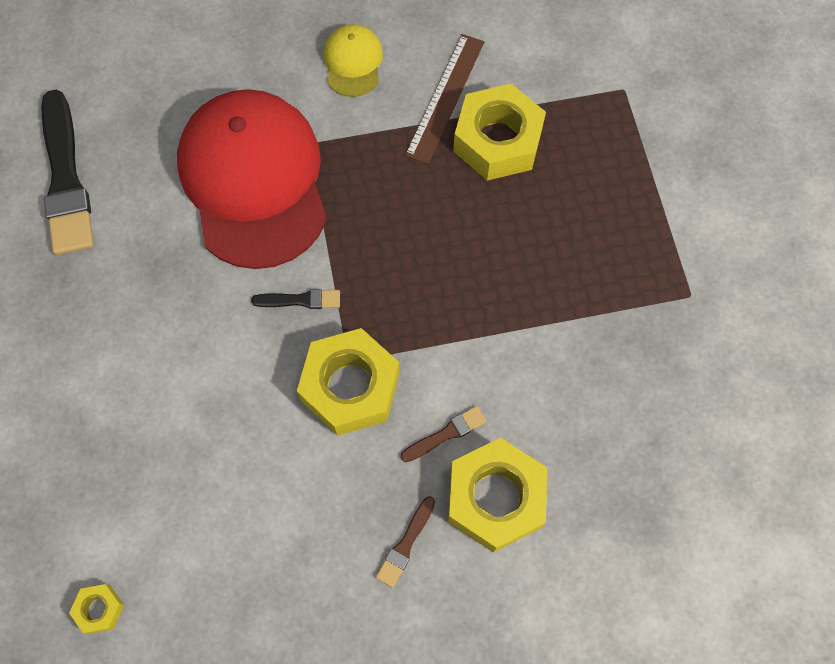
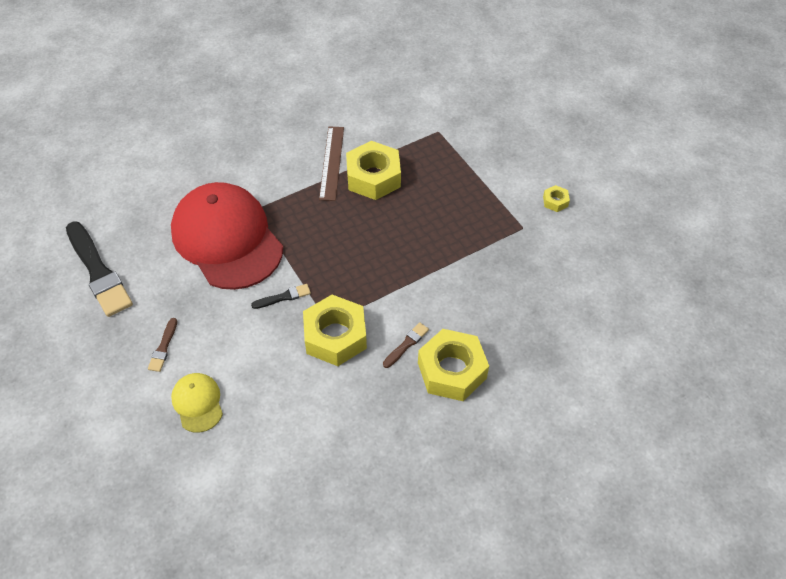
camera: 20 degrees left, 15 degrees down
(99, 609) = (217, 518): yellow nut -> yellow nut (555, 201)
(353, 62) = (266, 158): yellow cap -> yellow cap (197, 403)
(406, 544) = (406, 414): brown brush -> brown brush (163, 347)

